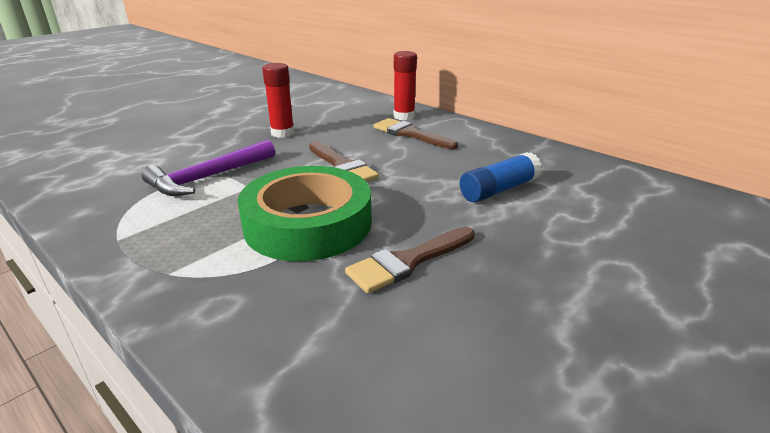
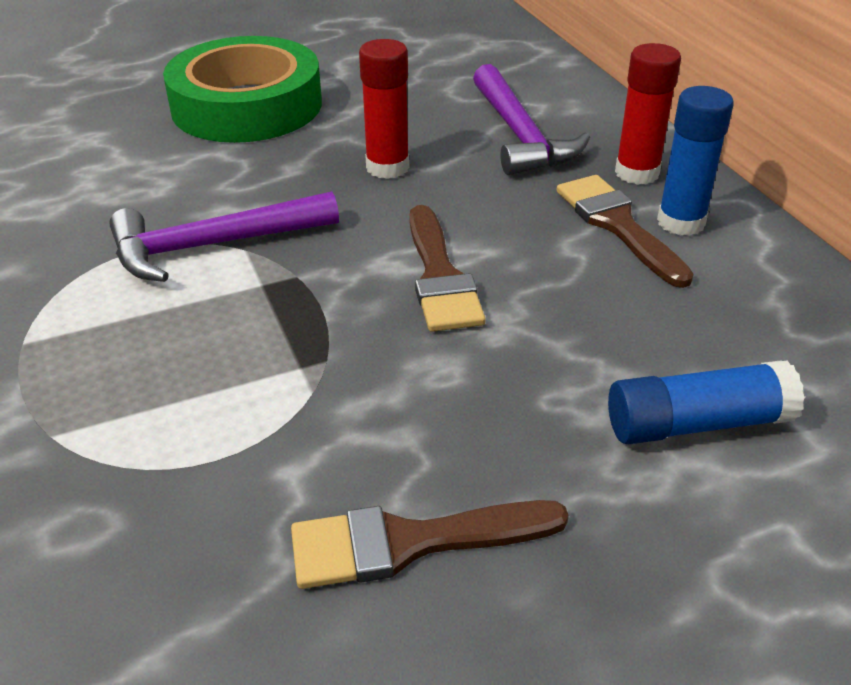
camera: 25 degrees right, 10 degrees up
(308, 224) = (302, 399): green tape -> green tape (247, 105)
(340, 112) = (520, 135): none -> purple hammer
(436, 128) = (681, 222): none -> blue glue stick

